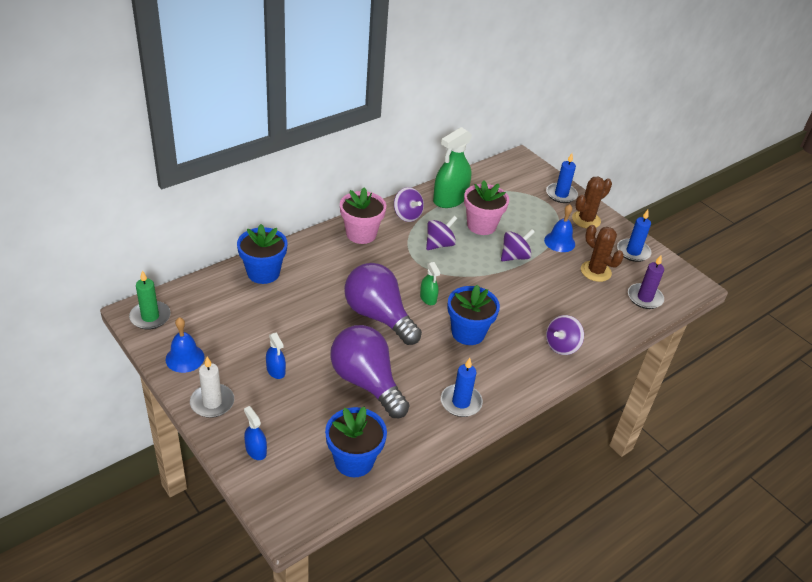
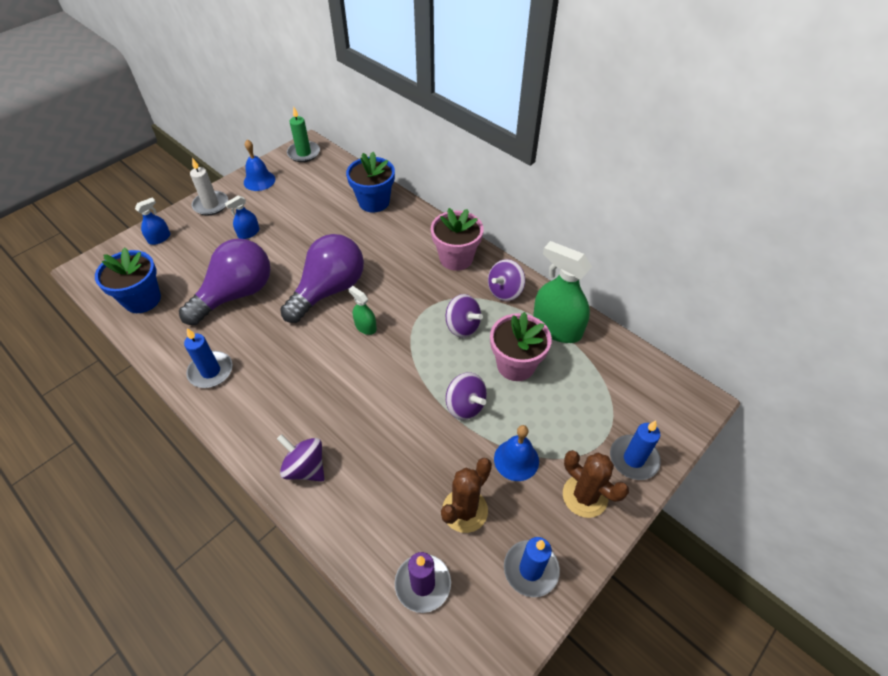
camera: 85 degrees right, 10 degrees up
(428, 298) = (365, 327): green spray bottle -> green spray bottle turned 75 degrees clockwise
(468, 333) = (315, 368): blue flower pot -> none

